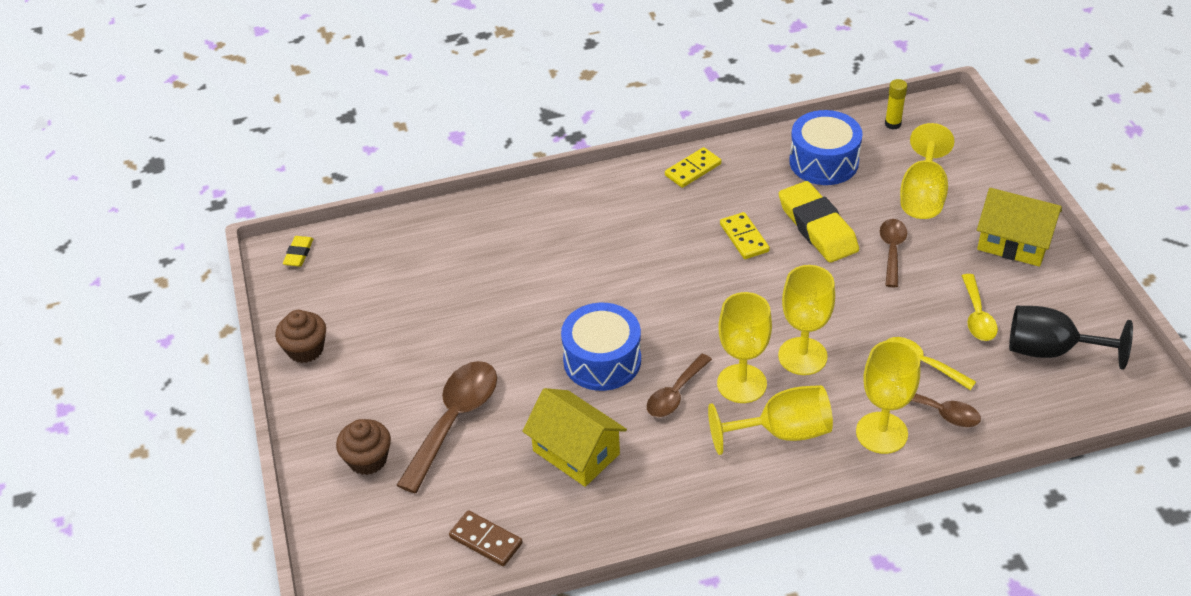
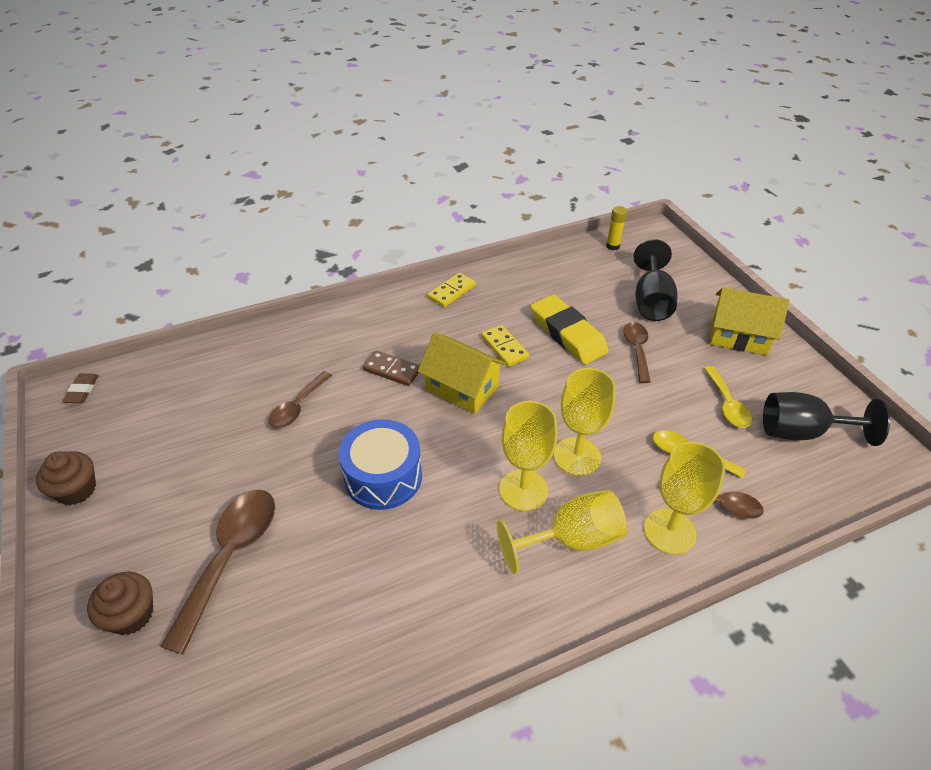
camera: 10 degrees left, 0 degrees up
(298, 254) = (82, 391): yellow eraser -> brown eraser
(485, 540) = (262, 709): brown domino -> brown domino (392, 370)
(576, 452) = (362, 583): yellow house -> yellow house (462, 388)
(675, 394) = (459, 506): brown spoon -> brown spoon (298, 407)
(824, 162) = (562, 279): blue drum -> none
(922, 195) = (651, 301): yellow goblet -> black goblet

